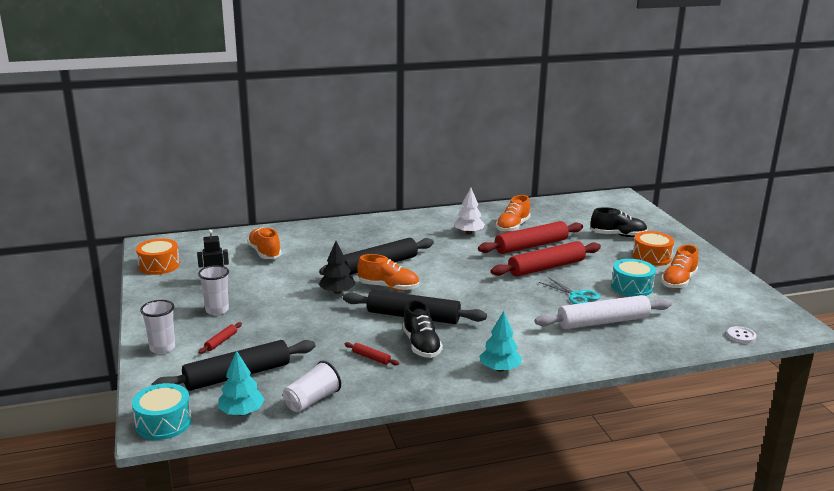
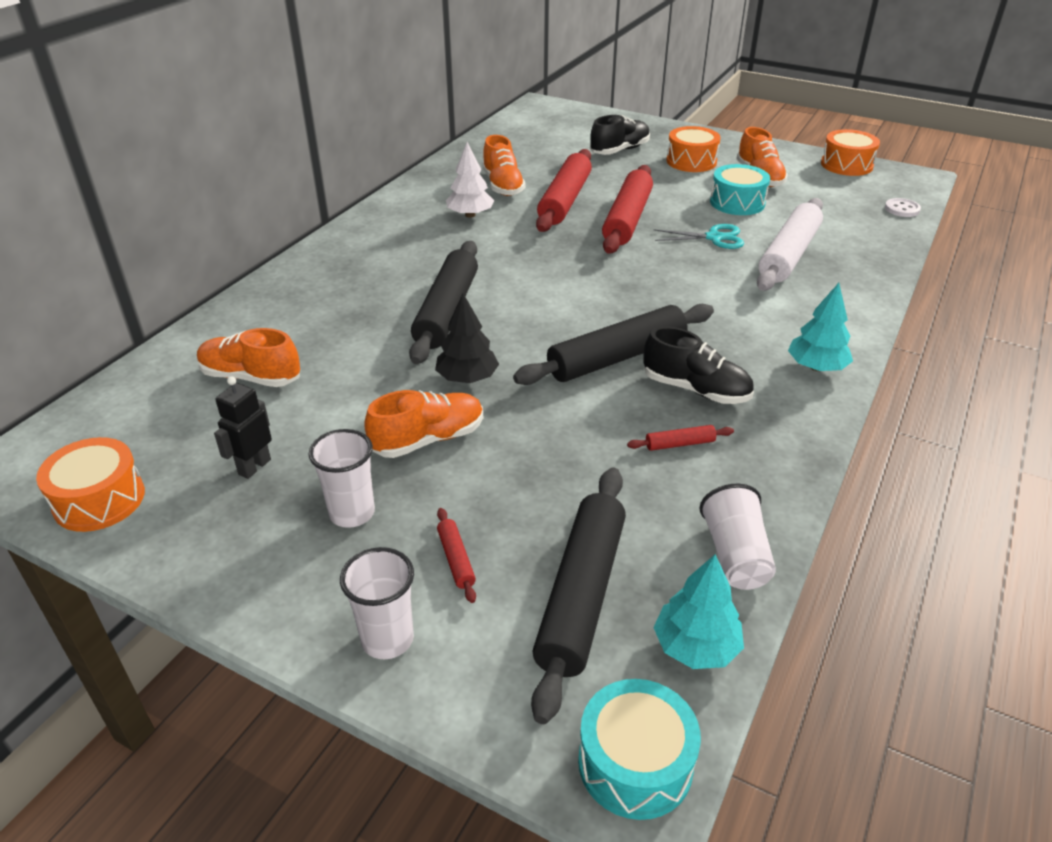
camera: 45 degrees left, 15 degrees up
(388, 287) = (516, 334): orange shoe -> orange shoe (428, 439)
(761, 300) = (846, 165): none -> orange drum

